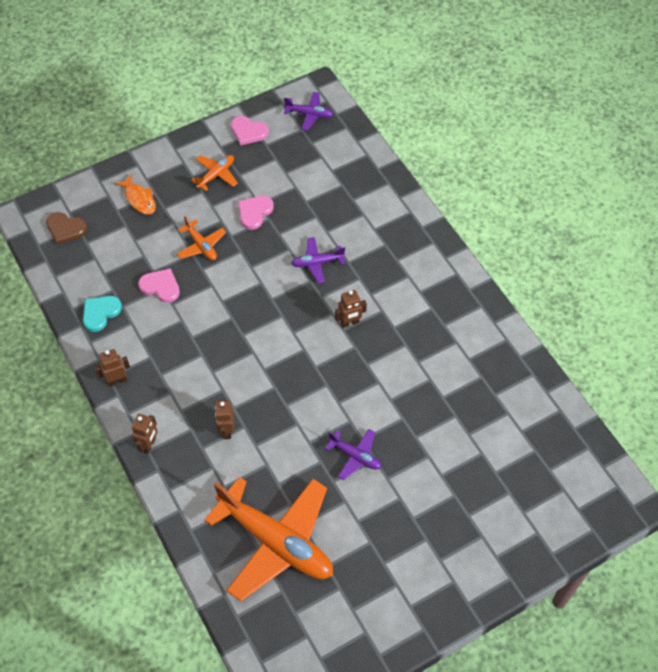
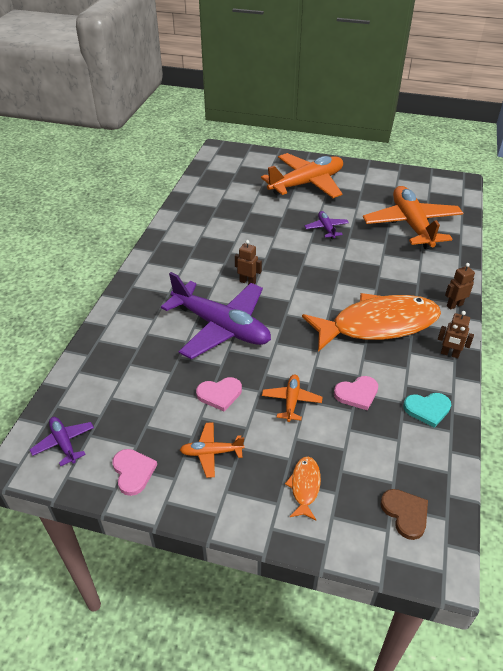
camera: 135 degrees left, 15 degrees down
(161, 286) = (357, 394): pink heart -> pink heart turned 90 degrees counterclockwise
(198, 365) = (378, 325): none -> orange fish
(226, 430) = (392, 281): brown robot -> none
(317, 263) = (221, 327): purple plane -> purple plane, size x2.25
(454, 519) = (306, 184): none -> orange plane

